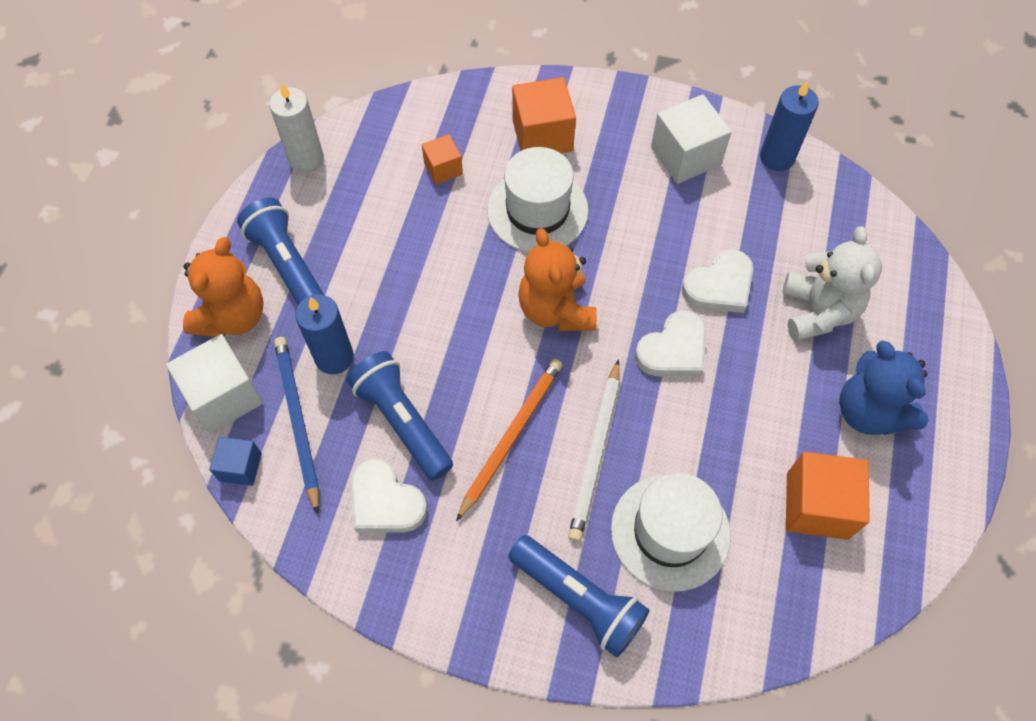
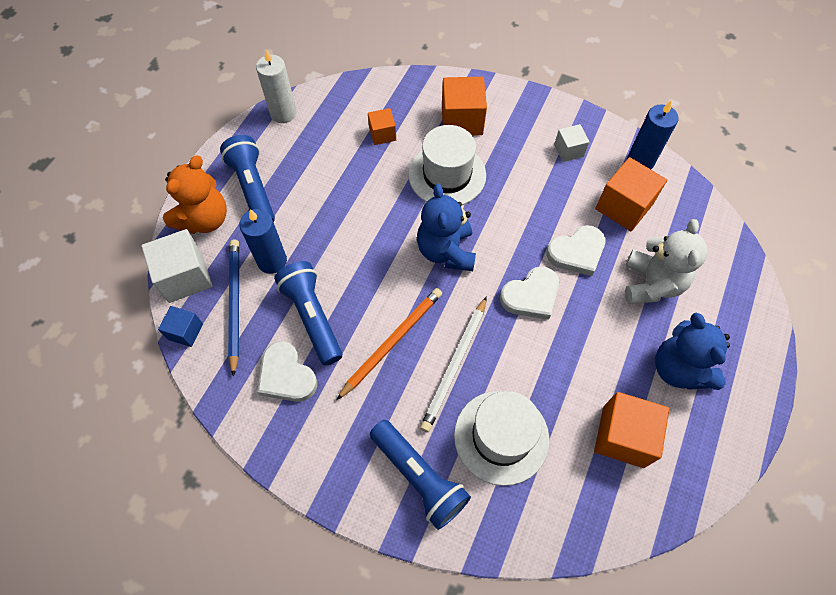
camera: 10 degrees right, 0 degrees up
(556, 309) = (446, 251): orange teddy bear -> blue teddy bear
(685, 156) = (568, 150): white cube -> white cube, size x0.57
(767, 218) = (623, 207): none -> orange cube

